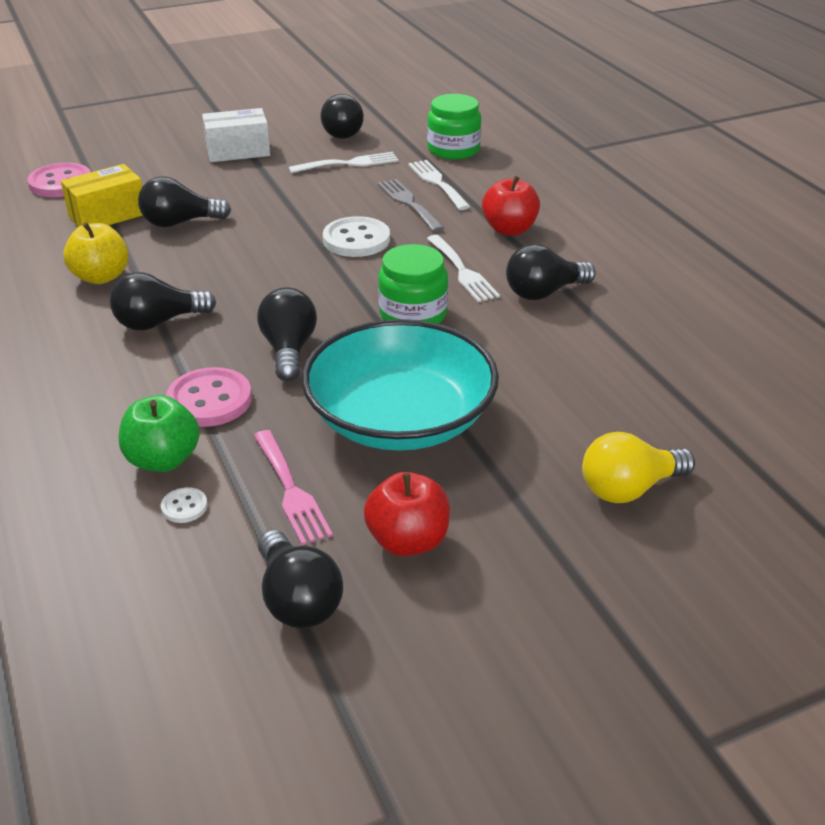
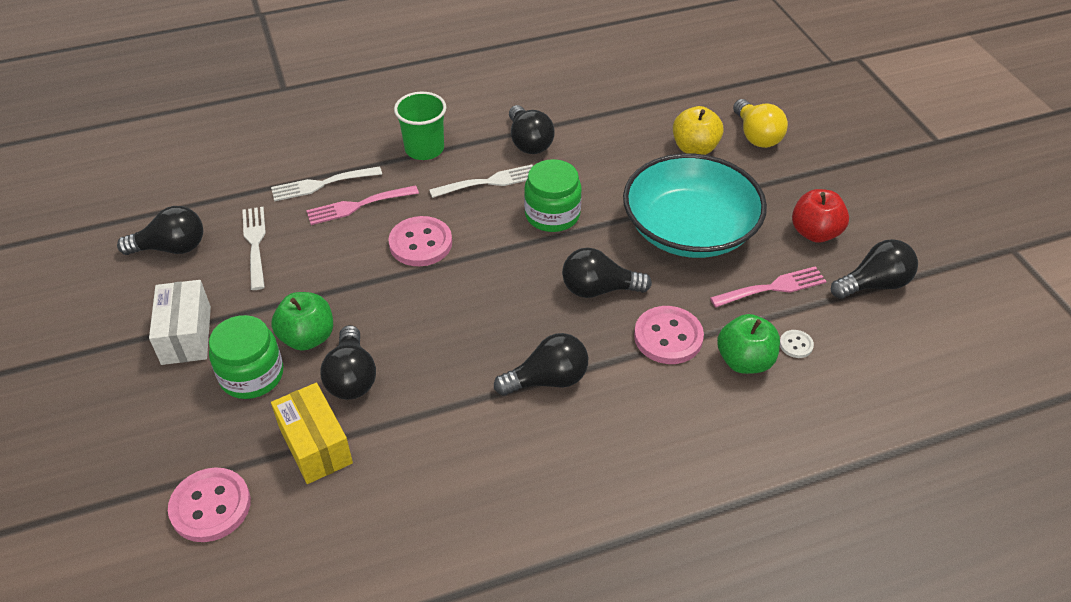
camera: 85 degrees left, 10 degrees up
(101, 277) = (456, 435): yellow apple -> yellow apple (694, 148)
(158, 322) = (548, 380): black light bulb -> black light bulb turned 90 degrees counterclockwise
(230, 199) = (307, 337): none -> green apple
(356, 240) = (420, 243): white button -> pink button
(409, 203) = (358, 205): grey fork -> pink fork
(453, 150) = (252, 168): green jar -> green jar (252, 375)
(509, 229) = (424, 149): red apple -> green cup

